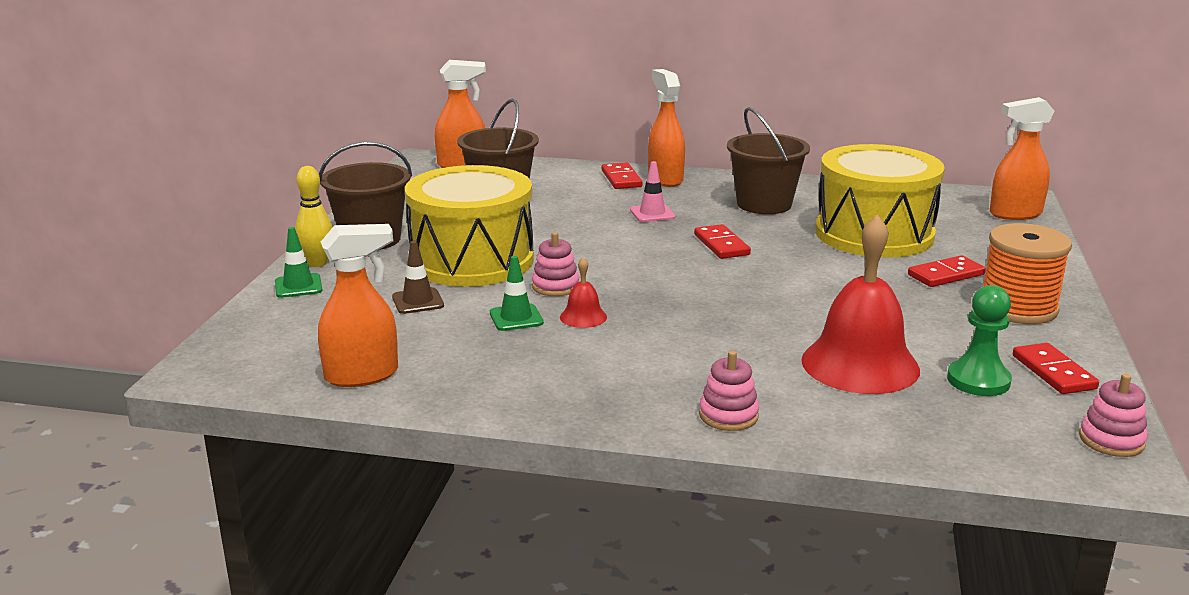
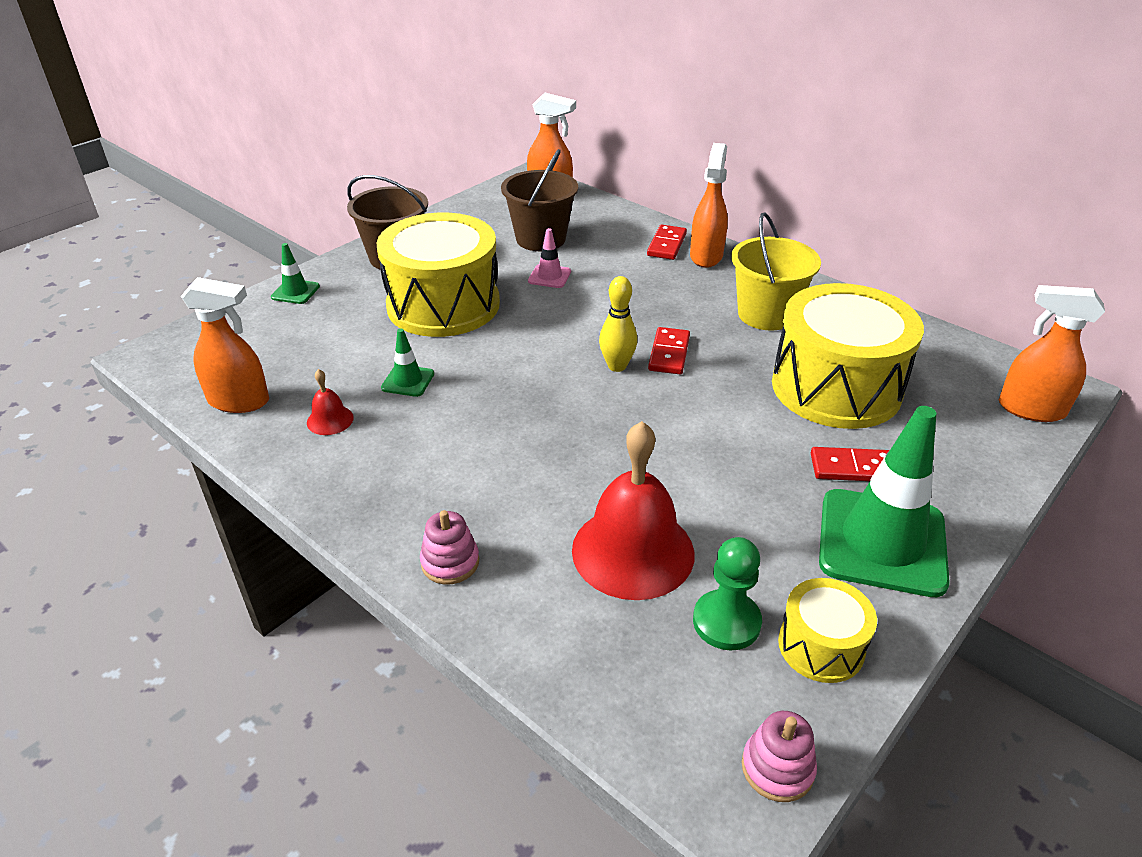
camera: 30 degrees right, 15 degrees up
(317, 263) = (333, 271): yellow bowling pin -> yellow bowling pin (617, 366)
(418, 301) = (357, 336): brown traffic cone -> none
(555, 286) = (475, 356): pink stacking toy -> none
(583, 317) = (459, 399): red bell -> red bell (330, 420)
(652, 213) = (648, 295): pink traffic cone -> pink traffic cone (549, 276)
(764, 204) = (766, 314): brown bucket -> yellow bucket
(1018, 308) = (882, 542): orange spool -> green traffic cone
(1053, 372) = (821, 646): red domino -> yellow drum

